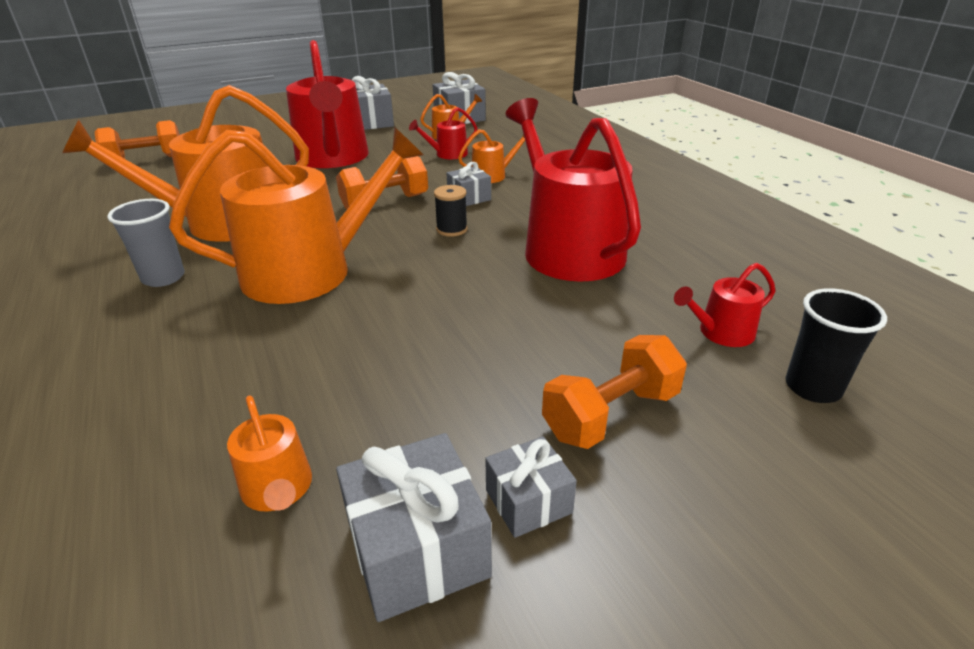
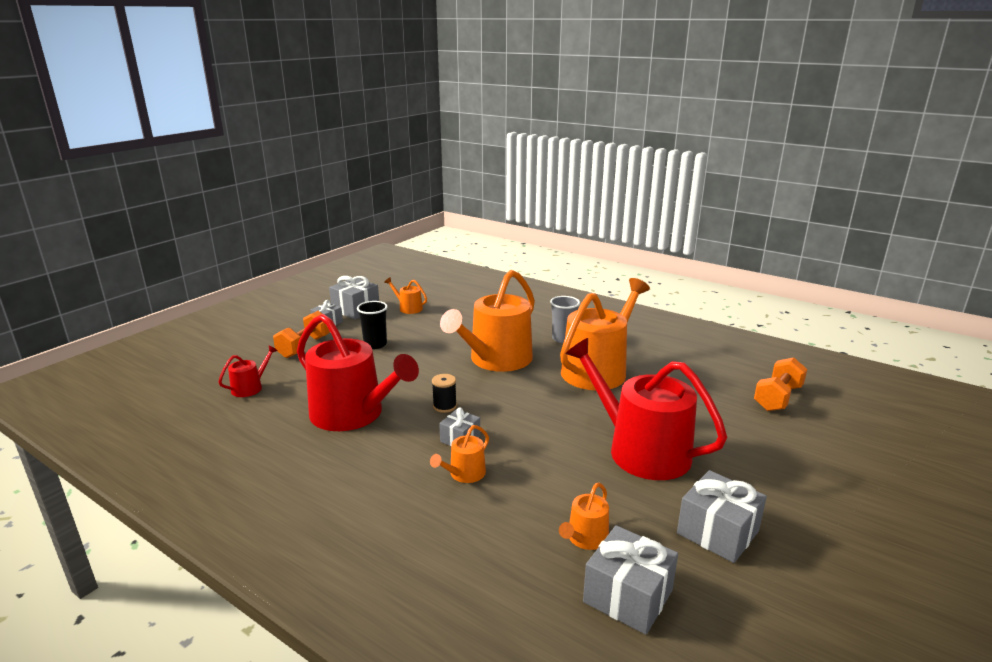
camera: 150 degrees right, 10 degrees down
(385, 202) = (520, 415): orange dumbbell -> none
(447, 154) = (542, 494): red watering can -> none
(812, 387) = (211, 375): black cup -> black cup (375, 344)

